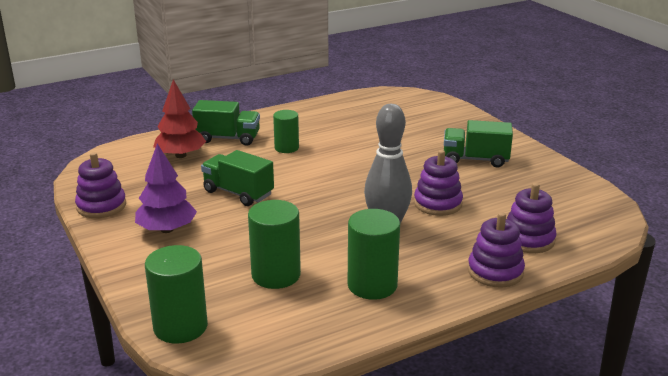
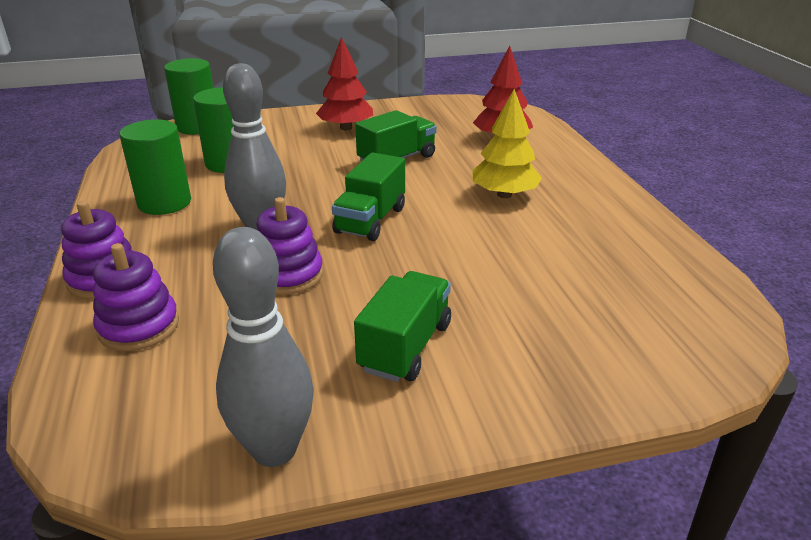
camera: 105 degrees right, 5 degrees up
(101, 206) = (406, 107): purple stacking toy -> none
(167, 229) = (346, 128): purple tree -> red tree
(228, 138) = (542, 164): green truck -> green truck (370, 220)
(286, 148) = (504, 195): green cylinder -> yellow tree
(569, 178) = (274, 449): none -> grey bowling pin

